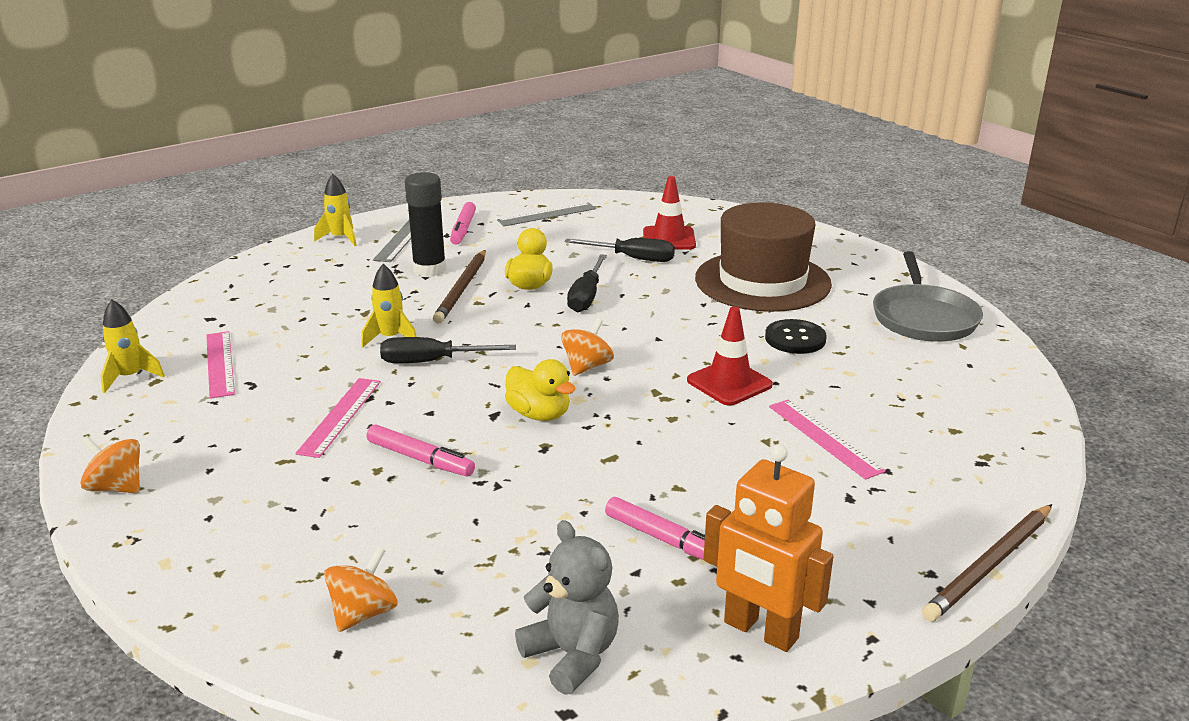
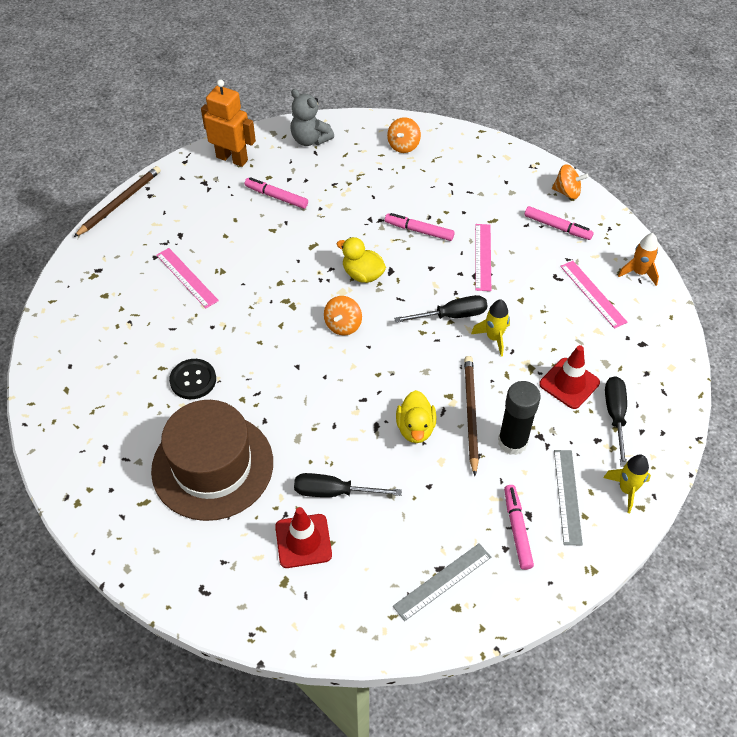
camera: 170 degrees right, 25 degrees up
(130, 377) = (639, 273): yellow rocket -> orange rocket
(188, 440) = (557, 227): none -> pink marker
(586, 296) = (363, 417): black screwdriver -> black screwdriver (615, 416)
(729, 383) = (244, 321): red traffic cone -> red traffic cone (569, 383)
(923, 317) = (84, 425): grey pan -> none

